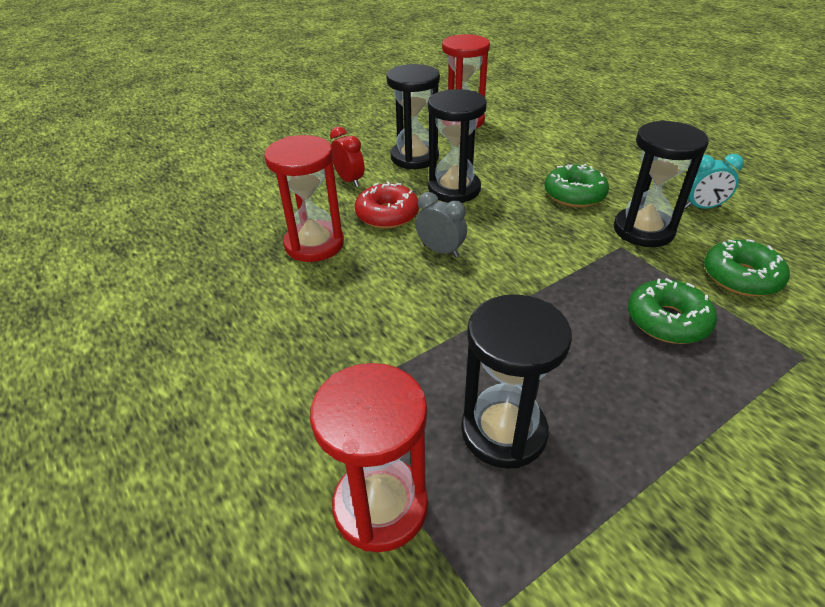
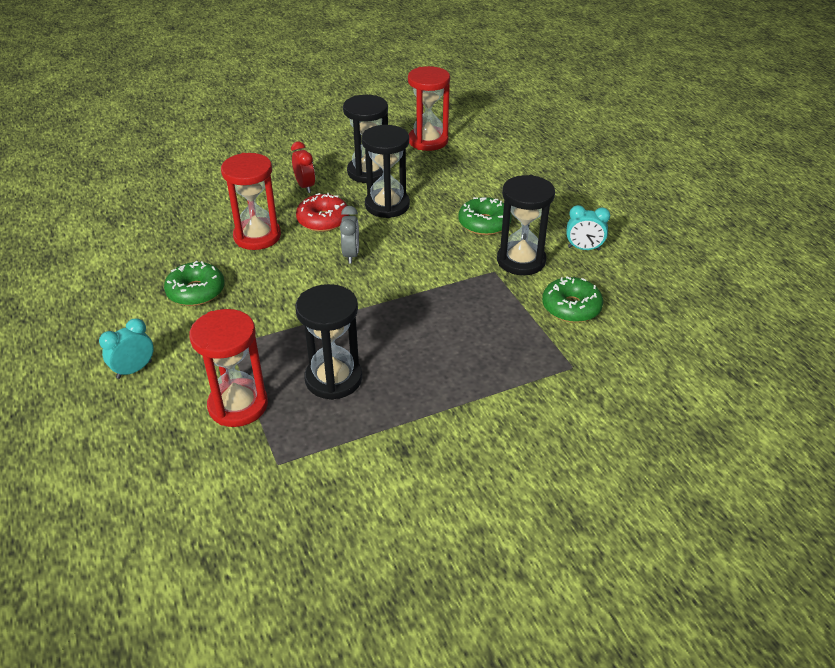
camera: 10 degrees right, 0 degrees up
(196, 470) = (134, 370): none -> turquoise clock
(440, 251) = (351, 255): grey clock -> grey clock turned 45 degrees clockwise
(667, 321) = (491, 329): green donut -> green donut (196, 291)

